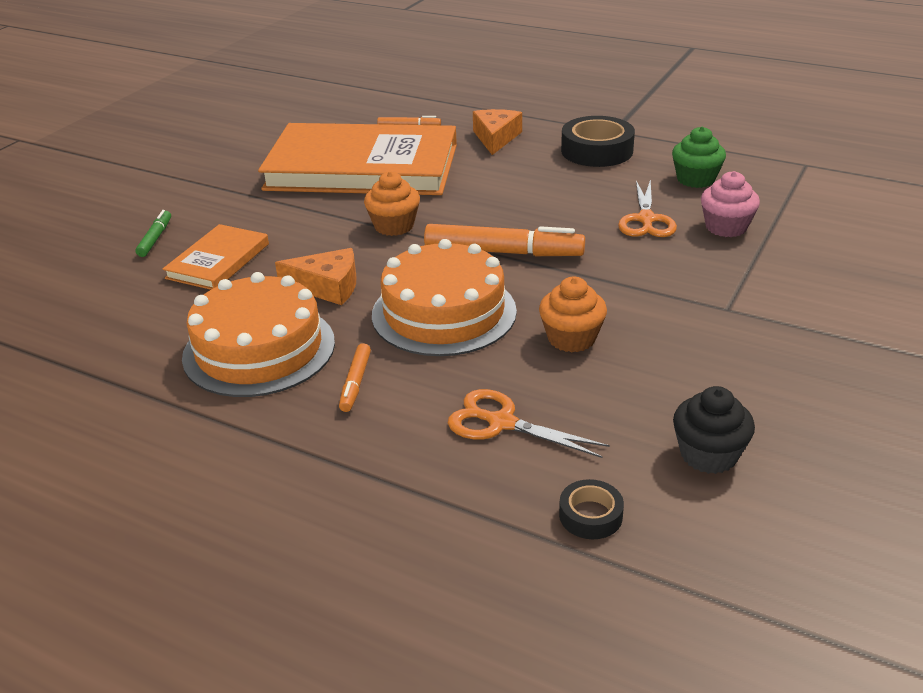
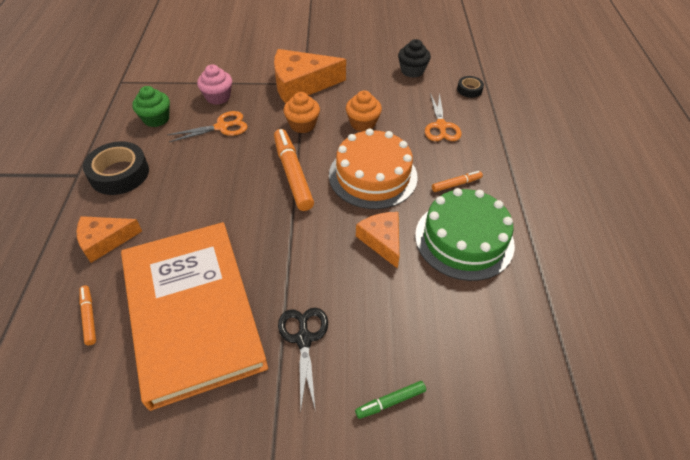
camera: 120 degrees left, 15 degrees up
(218, 261) = (393, 326): orange book -> none
(259, 349) = (464, 239): orange cake -> green cake
(267, 212) = (304, 339): none -> black scissors
(394, 226) = (286, 242): orange cupcake -> orange cupcake (302, 125)
(724, 305) = (301, 84): none -> orange cheese

